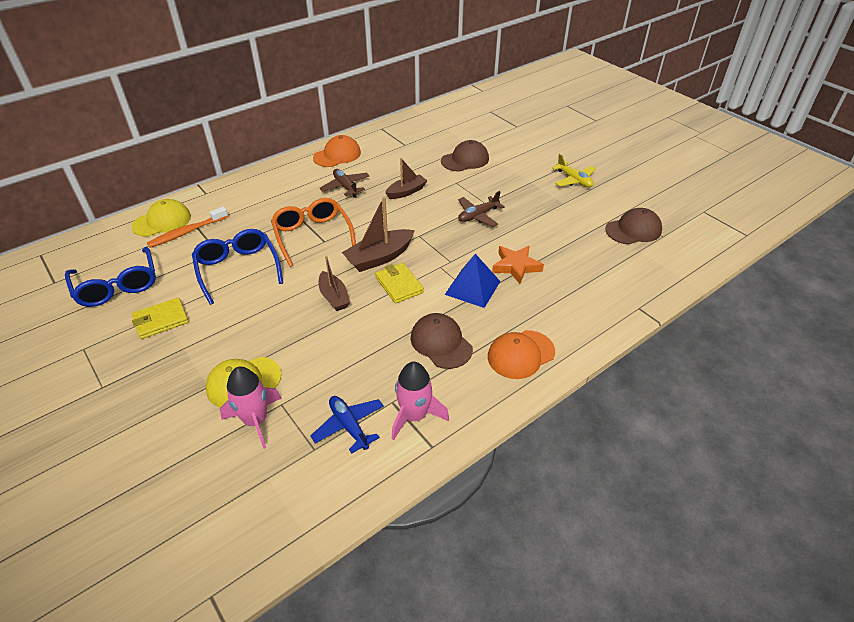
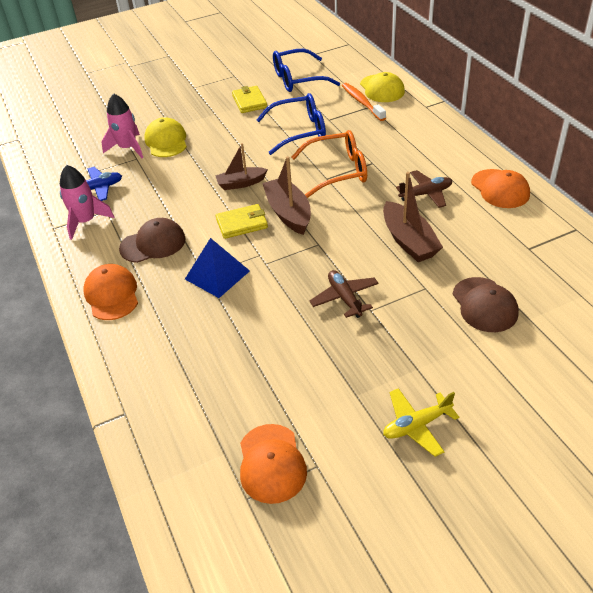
camera: 105 degrees right, 0 degrees up
(406, 192) = (408, 241): brown boat -> brown boat, size x1.50
(516, 266) = (238, 316): orange star -> none
(633, 230) = (271, 463): brown cap -> orange cap

